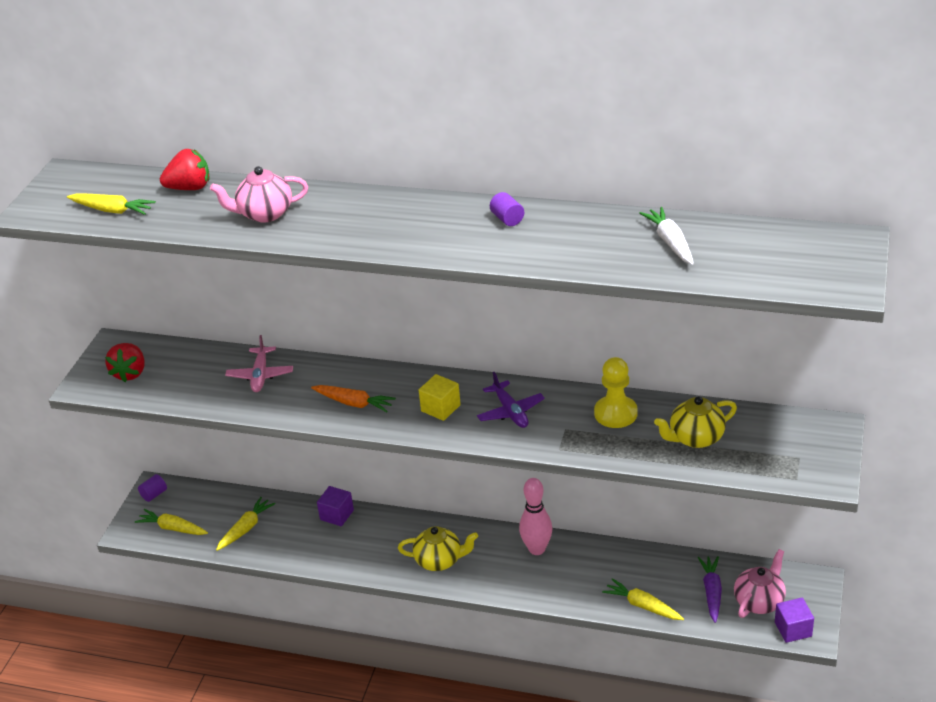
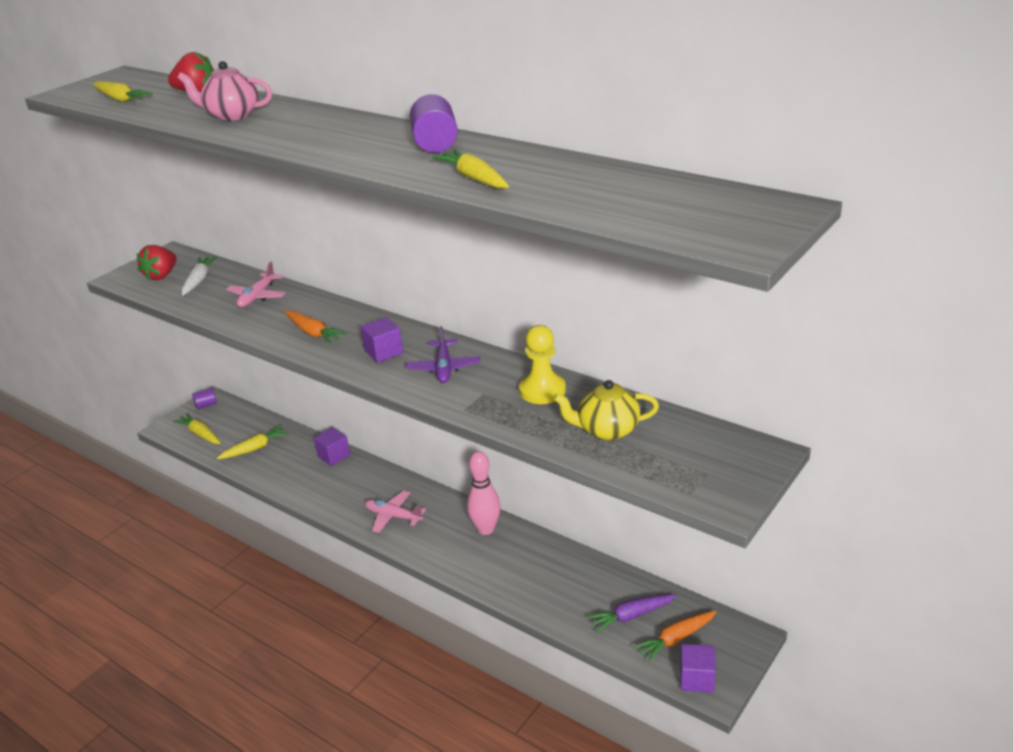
camera: 20 degrees right, 5 degrees down
(439, 560) = (393, 516): yellow teapot -> pink plane
(440, 408) = (383, 352): yellow cube -> purple cube
(507, 219) = (435, 144): purple cylinder -> purple cylinder, size x1.65
(642, 606) = (554, 609): yellow carrot -> yellow carrot (474, 178)
(670, 242) = (577, 181): white carrot -> white carrot (199, 281)
(712, 592) = (631, 616): purple carrot -> purple carrot turned 135 degrees counterclockwise
(759, 601) = (676, 639): pink teapot -> orange carrot

